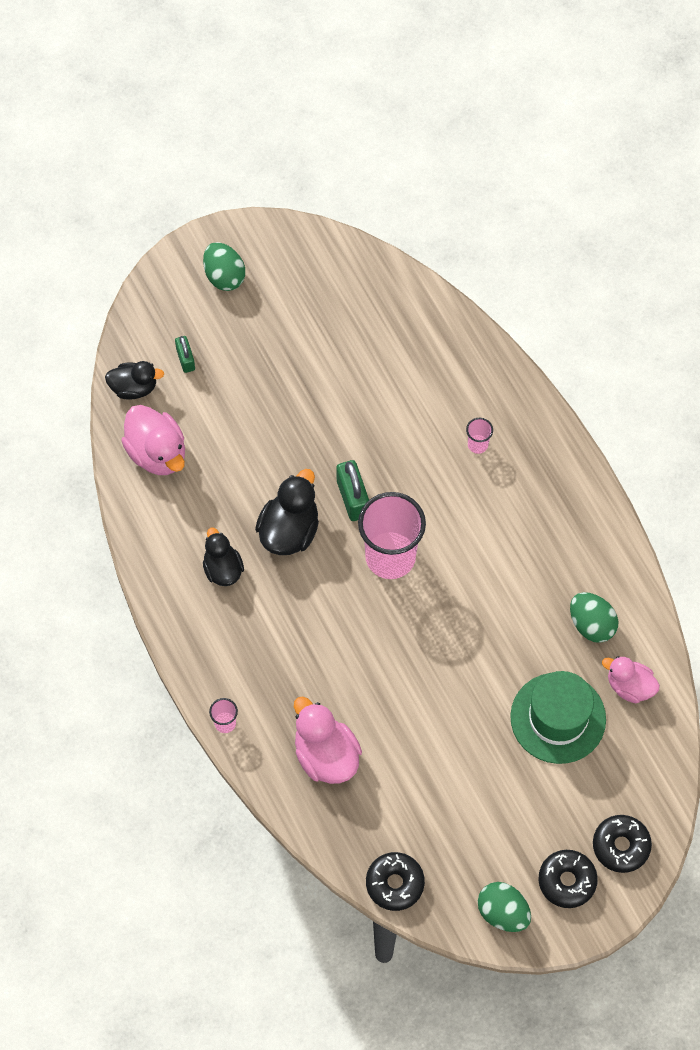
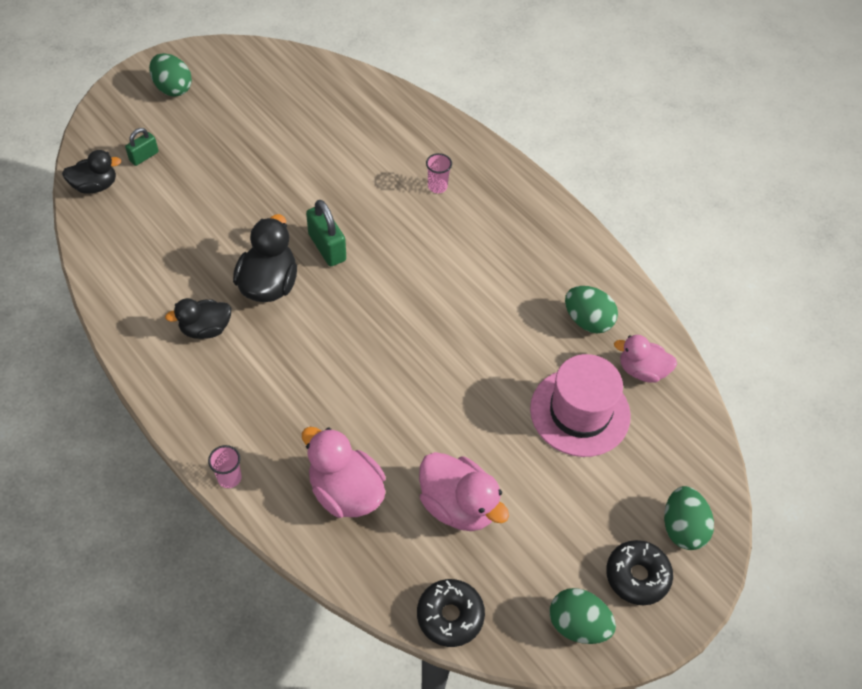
camera: 15 degrees left, 10 degrees down
(157, 453) = (124, 237): pink duck -> pink duck (458, 505)
(185, 359) = (144, 156): green padlock -> green padlock turned 75 degrees clockwise
(223, 569) = (205, 329): black duck -> black duck turned 75 degrees counterclockwise
(390, 557) = (375, 292): pink cup -> none
(558, 718) = (580, 412): green hat -> pink hat
(621, 846) = (682, 528): black donut -> green egg

